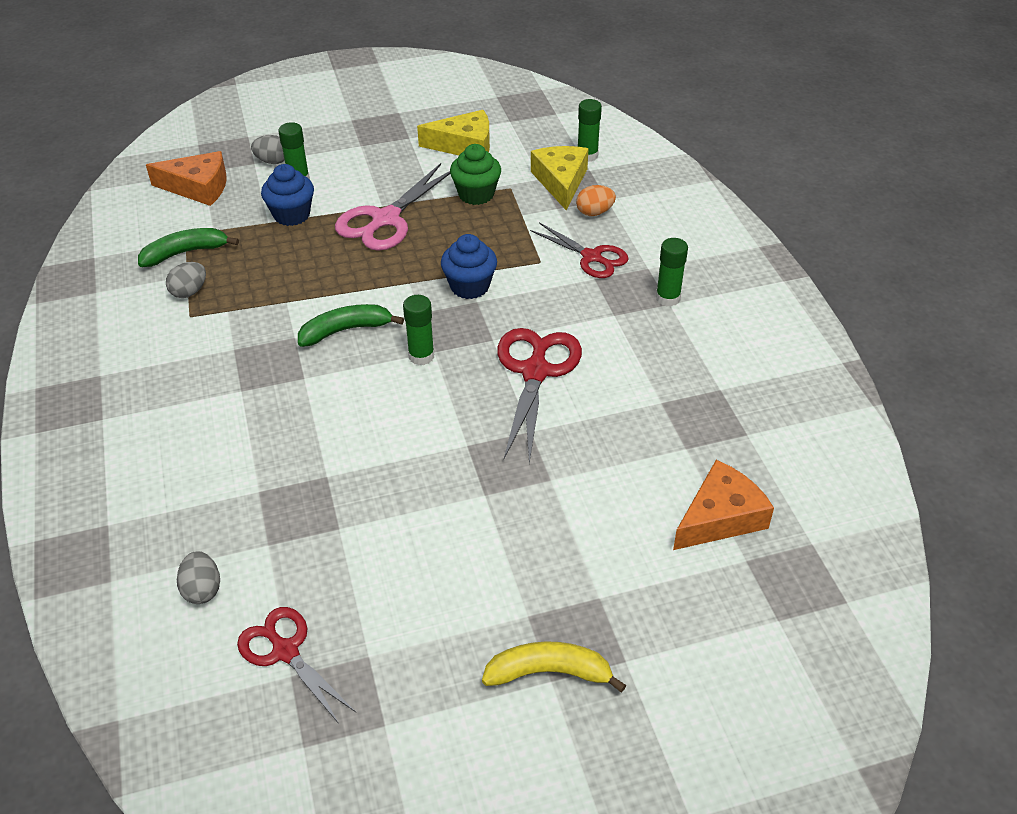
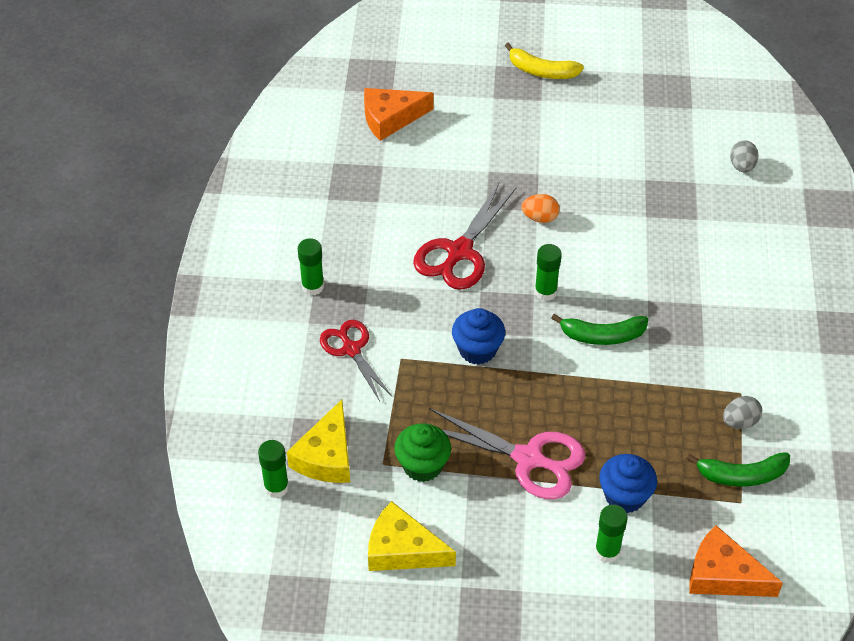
camera: 160 degrees left, 5 degrees up
(272, 161) = (631, 594): grey egg -> none
(285, 651) = (693, 120): red scissors -> none
(385, 219) = (528, 459): pink scissors -> pink scissors turned 60 degrees clockwise
(594, 212) = (317, 402): orange egg -> orange egg (540, 218)

